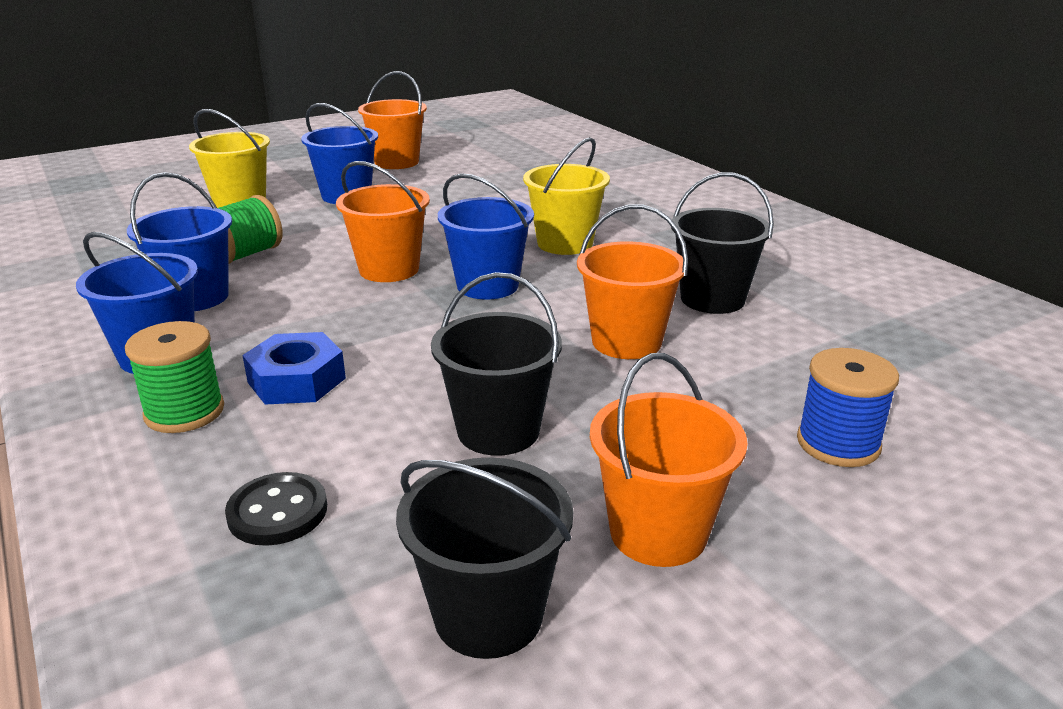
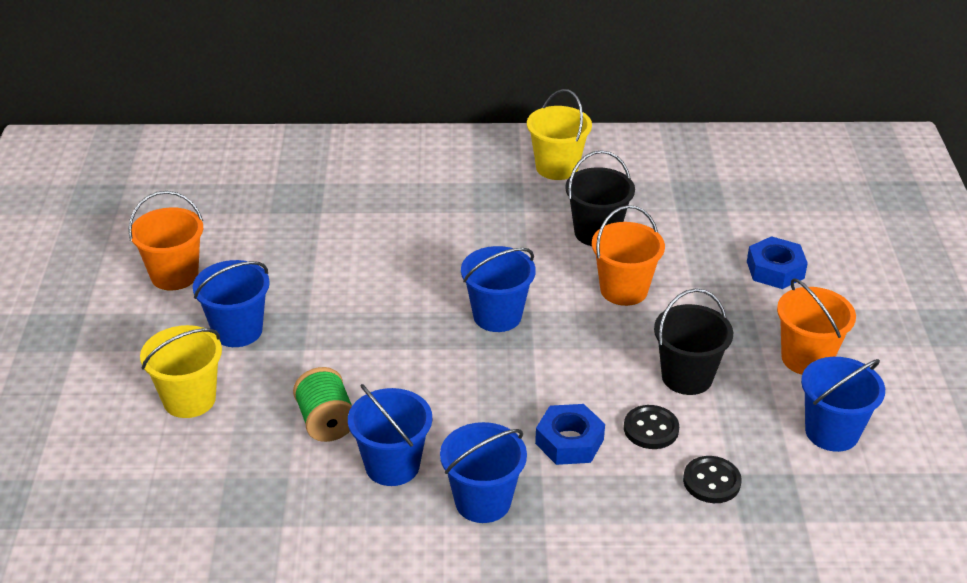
camera: 60 degrees left, 10 degrees up
(184, 412) = (575, 500): green spool -> none
(362, 430) = (651, 429): none -> black button
(389, 269) = (427, 353): orange bucket -> none
(488, 615) = (832, 432): black bucket -> blue bucket
(565, 243) = (457, 254): yellow bucket -> yellow bucket (557, 167)
(838, 443) = (775, 270): blue spool -> blue nut

